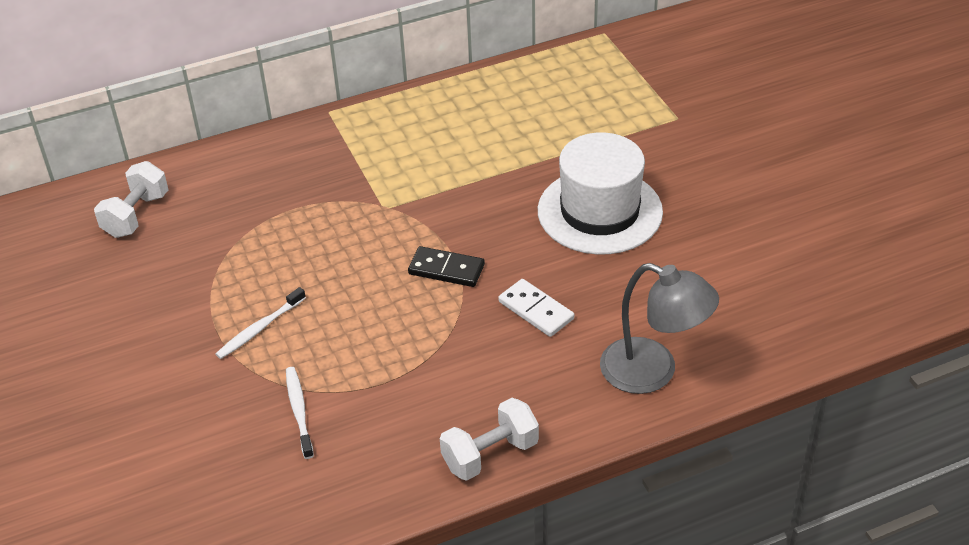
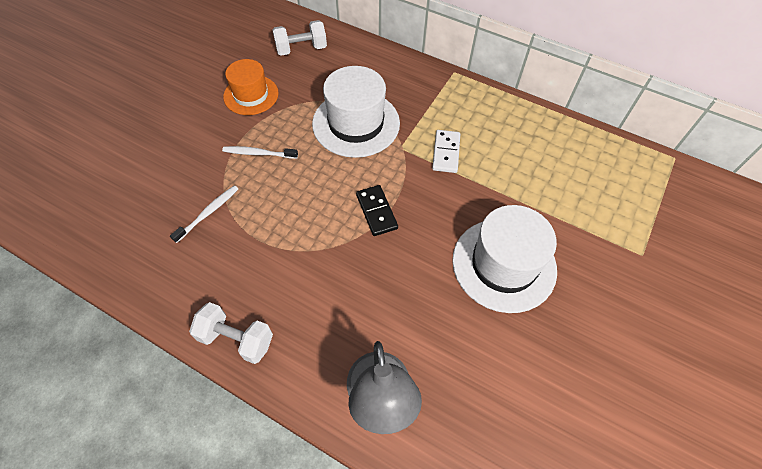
camera: 50 degrees right, 15 degrees up
(157, 295) = (251, 95): none -> orange hat
(310, 226) = (356, 123): none -> white hat
(536, 310) = (381, 284): white domino -> white domino (446, 153)

